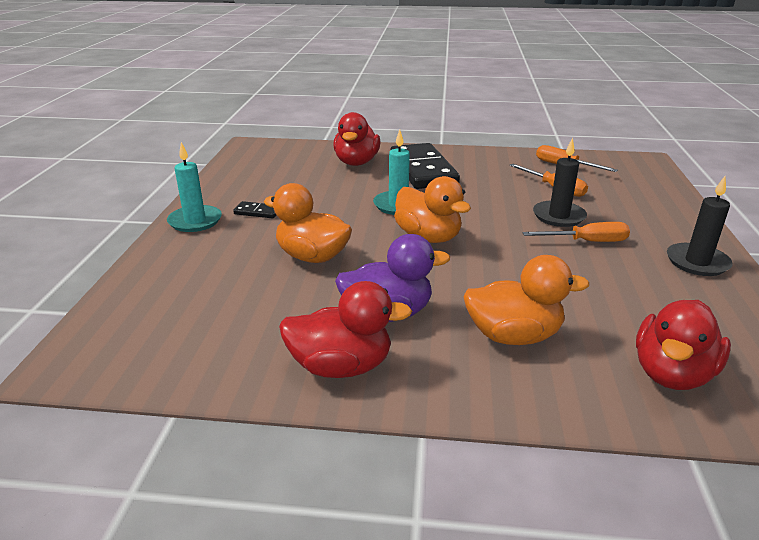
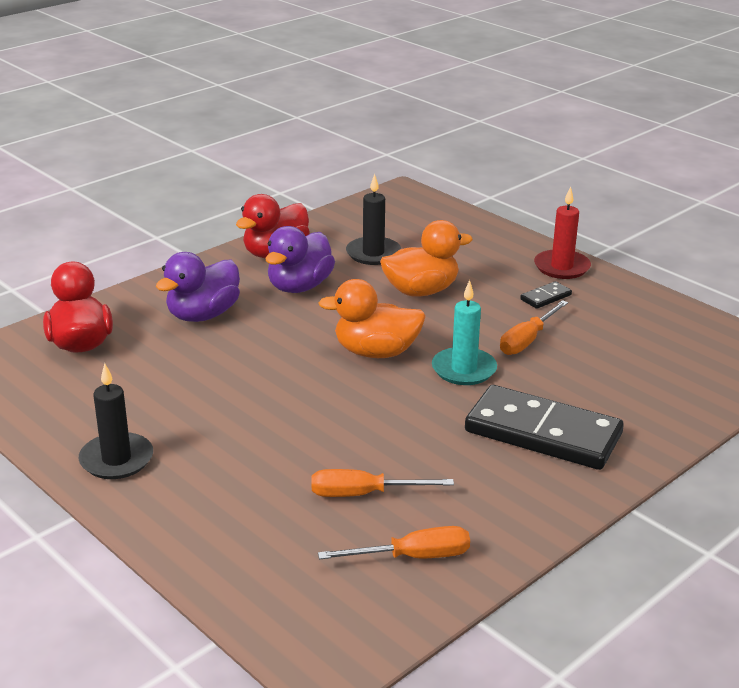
camera: 130 degrees right, 0 degrees up
(195, 221) = (561, 267): turquoise candle -> red candle
(356, 162) = (625, 400): red duck -> none
(513, 336) = (203, 315): orange duck -> purple duck
(558, 216) = (304, 447): black candle -> black candle (373, 253)
(587, 242) = (239, 427): orange screwdriver -> orange screwdriver (527, 340)

